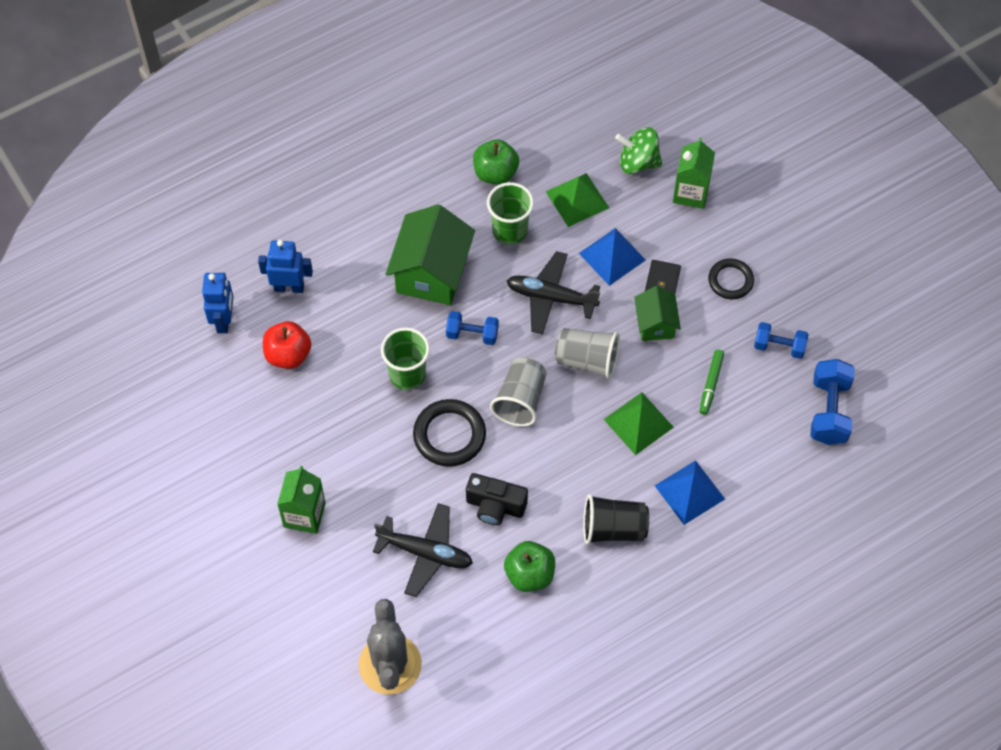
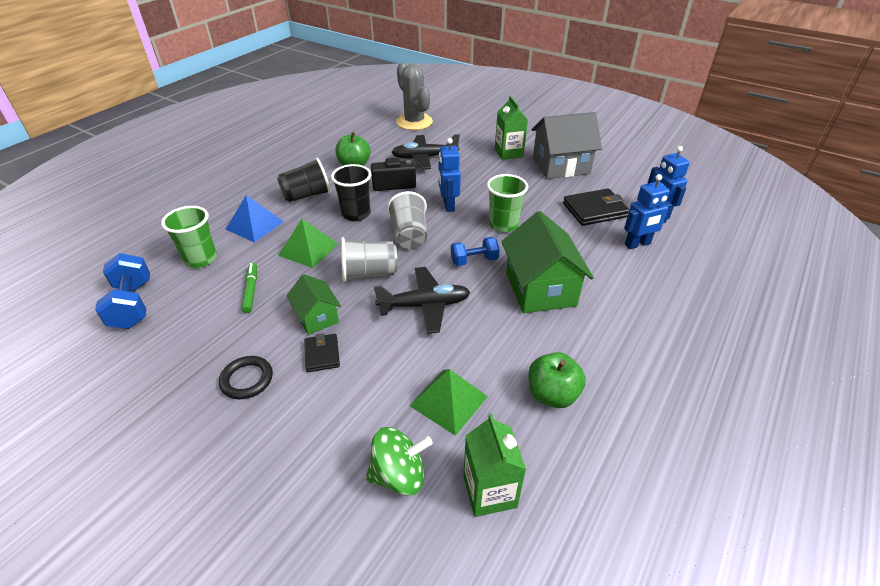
camera: 155 degrees right, 20 degrees down
(258, 455) = (560, 166): none -> grey house
(288, 355) = (595, 210): red apple -> black wallet
(449, 435) = (448, 205): black ring -> blue robot
(510, 231) = (498, 345): green cup -> green cup (201, 259)
(565, 464) = (356, 214): none -> black cup
(612, 256) = (383, 358): blue pyramid -> none
(691, 192) = (317, 461): green carton -> green carton (489, 491)
(779, 346) = (185, 338): blue dumbbell -> none

